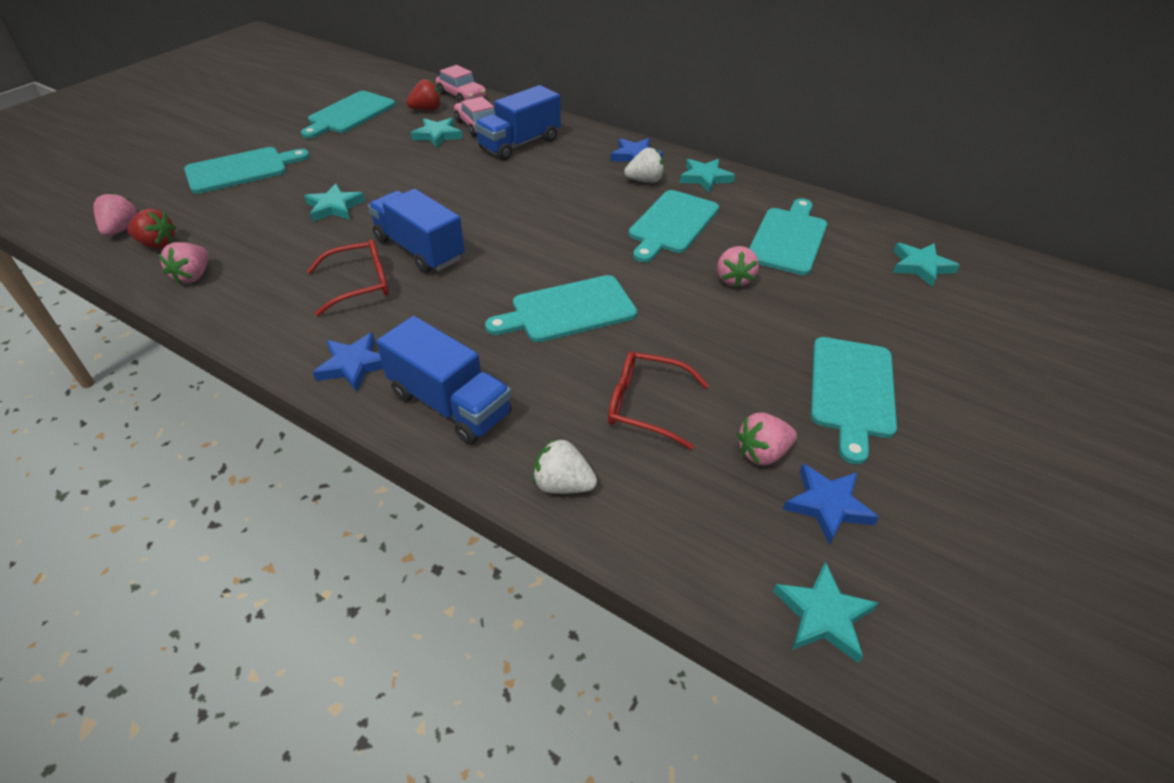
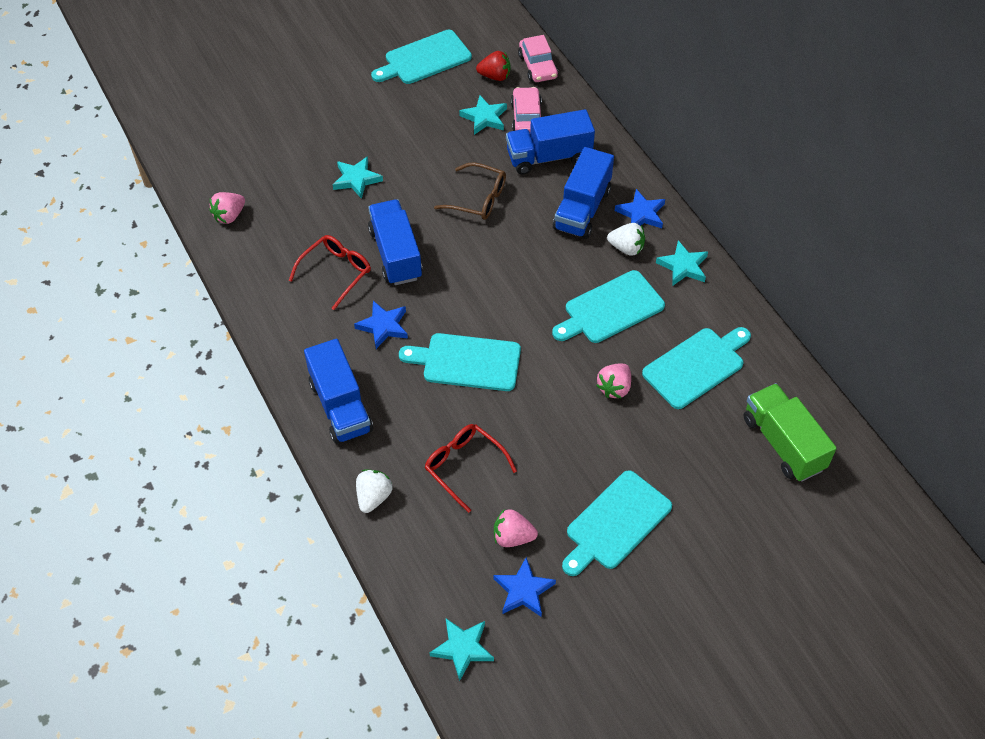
camera: 30 degrees right, 10 degrees up
(122, 230) = (198, 145): pink strawberry -> none
(157, 244) = (217, 171): red strawberry -> none
(241, 170) = (306, 105): turquoise cutting board -> none
(354, 365) = (297, 346): blue star -> blue star (383, 326)
(360, 284) = (336, 272): red glasses -> red glasses turned 60 degrees counterclockwise
(475, 187) = (478, 199): none -> brown glasses
(563, 484) = (373, 497): white strawberry -> white strawberry turned 60 degrees clockwise
(581, 167) = (582, 209): none -> blue truck
(920, 266) = (783, 443): turquoise star -> green truck

